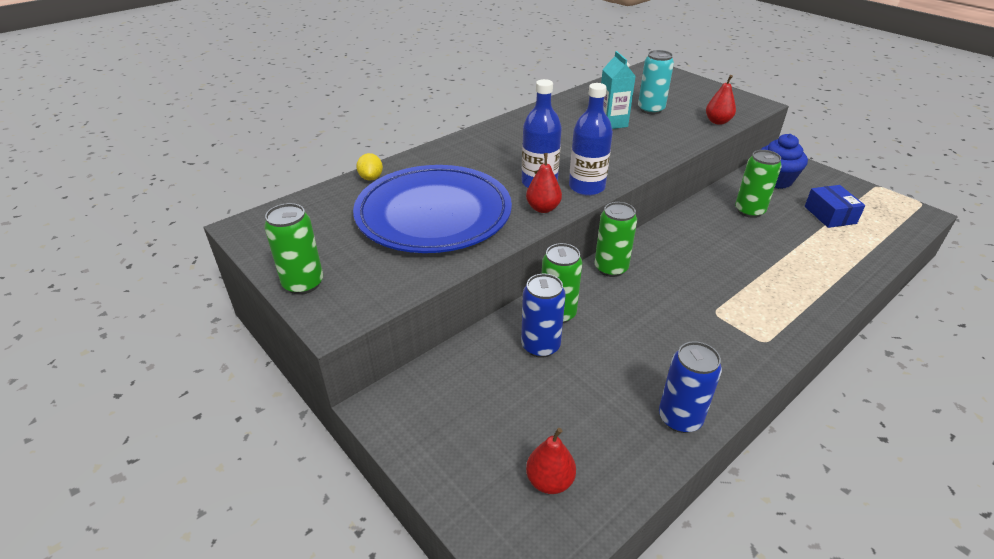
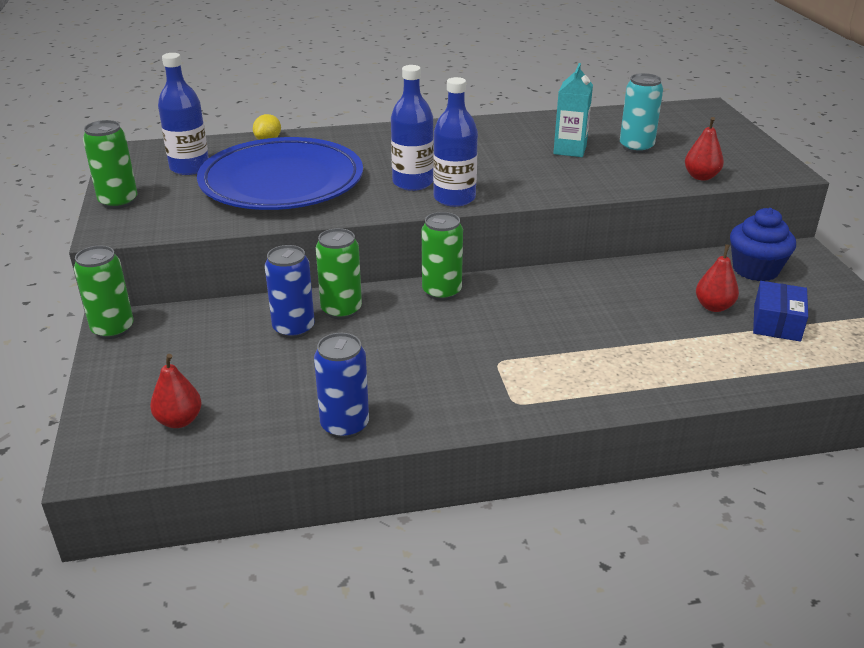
camera: 30 degrees right, 5 degrees down
(331, 226) = (189, 167): none -> blue bottle
(543, 208) = (385, 204): red pear -> red pear (713, 307)
(749, 211) = (674, 289): green can -> green can (113, 329)

